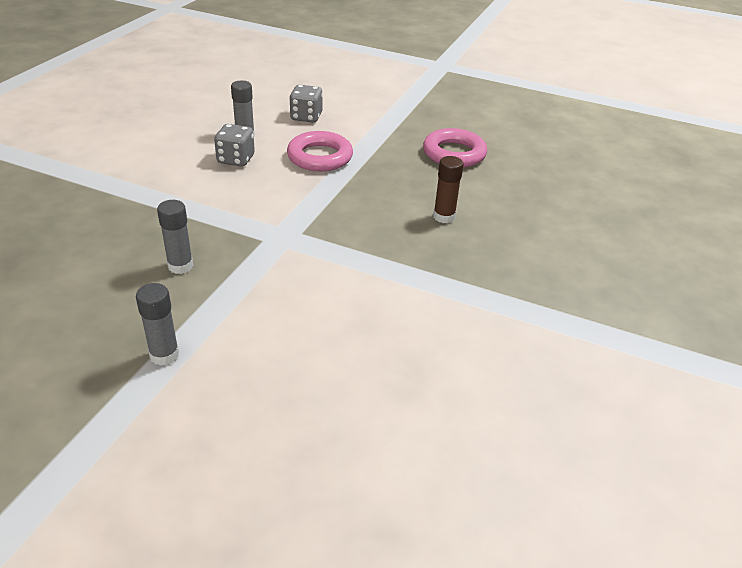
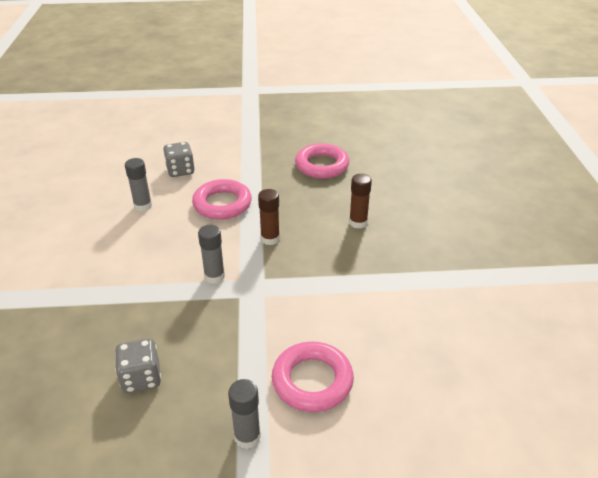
camera: 25 degrees left, 0 degrees up
(180, 266) = (191, 349): grey glue stick -> grey glue stick (214, 276)
(236, 159) = (154, 231): grey dice -> grey dice (141, 378)
(265, 335) = (312, 381): none -> pink ring
(338, 201) = (270, 239): none -> brown glue stick

